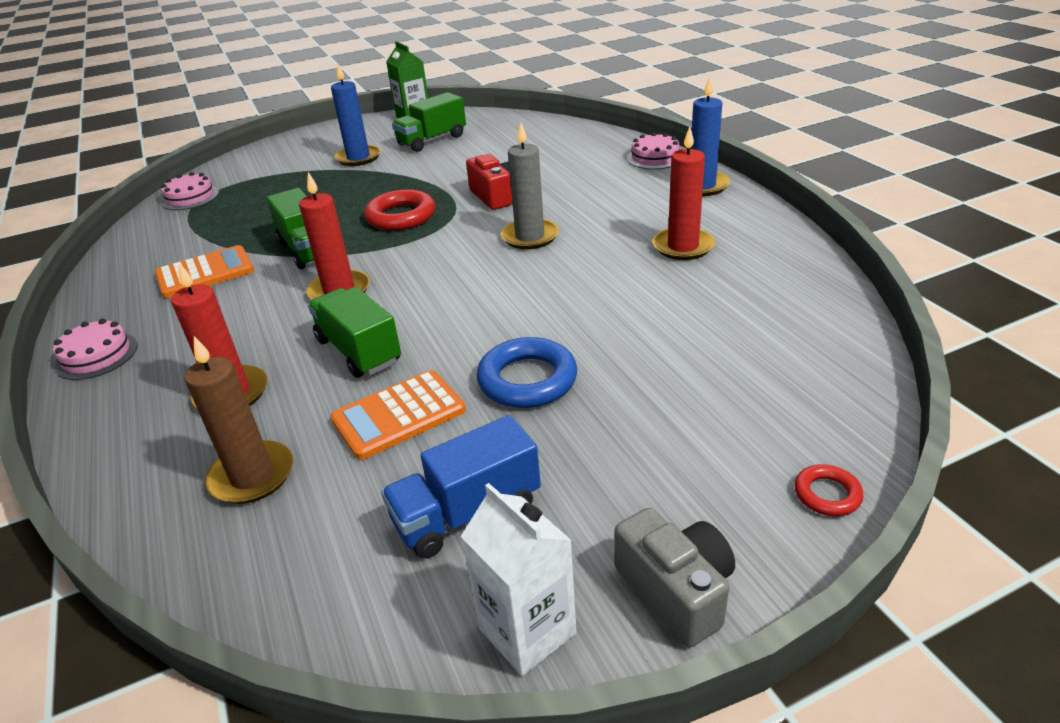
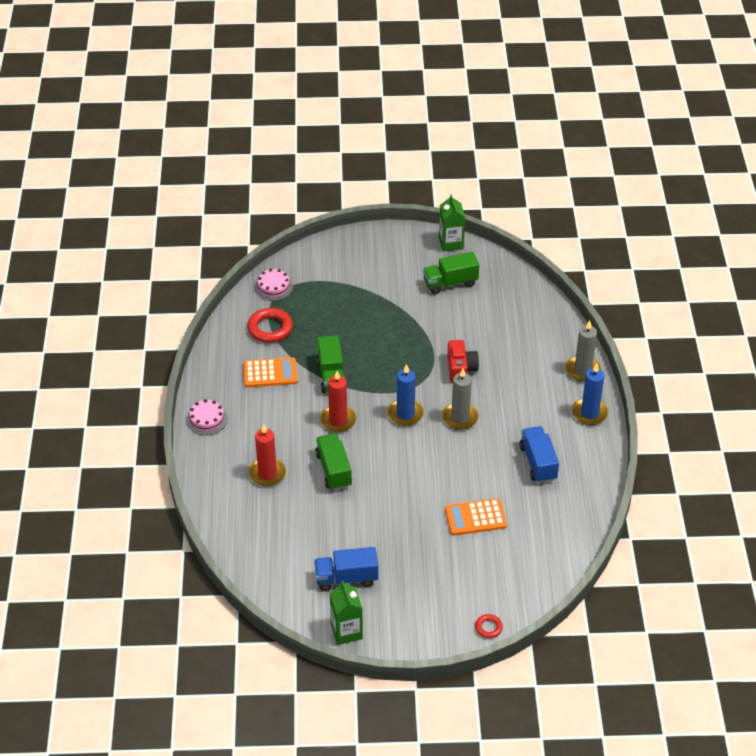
camera: 20 degrees right, 10 degrees up
(252, 476) = (267, 525): brown candle -> none
(358, 158) = (393, 284): blue candle -> blue candle (405, 414)
(399, 415) = (338, 518): orange calculator -> orange calculator (475, 518)
(401, 216) = (395, 365): red ring -> red ring (270, 328)
(527, 380) = (404, 521): blue ring -> none
(527, 631) = (346, 631): white carton -> green carton
(655, 158) = (583, 370): pink cake -> grey candle
(676, 591) = (405, 639): grey camera -> none
(683, 247) = (538, 463): red candle -> blue truck

